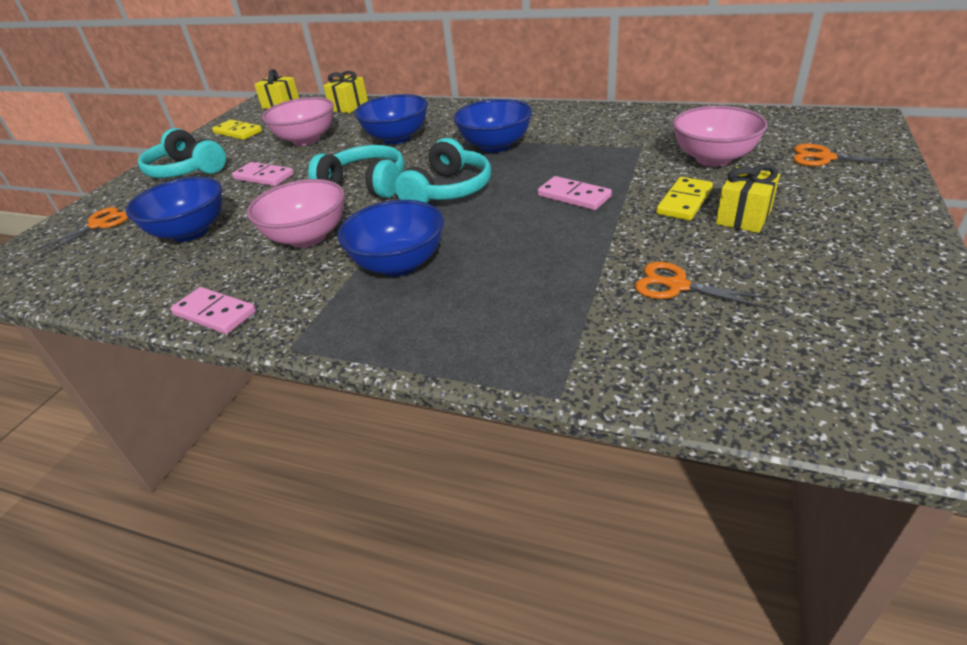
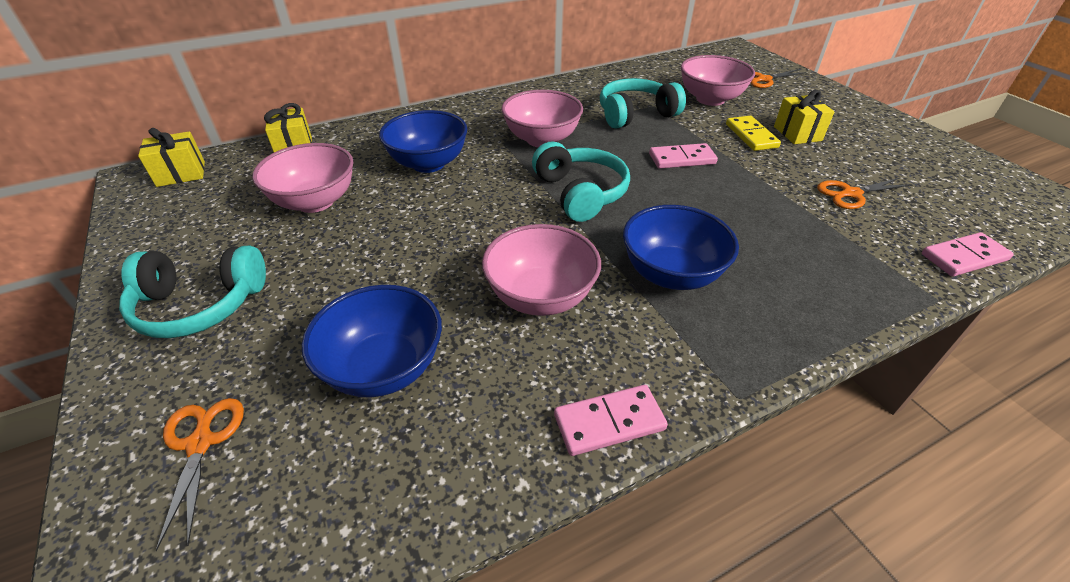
camera: 50 degrees left, 5 degrees up
(238, 132) = (182, 228): yellow domino -> none
(264, 177) = (348, 263): pink domino -> pink domino (964, 257)
(366, 185) = (492, 220): turquoise headphones -> turquoise headphones (635, 114)
(495, 146) = (542, 139): blue bowl -> pink bowl

